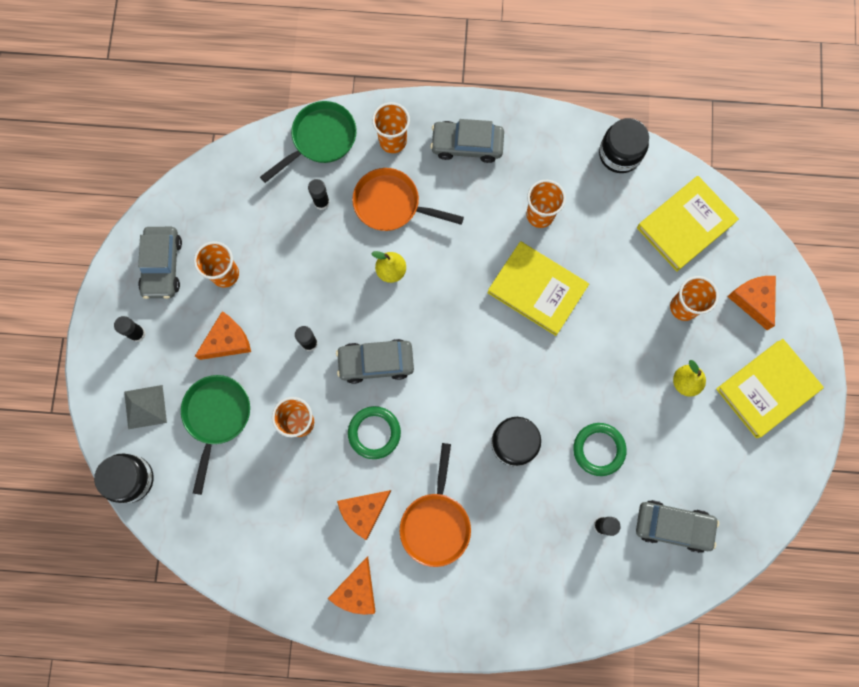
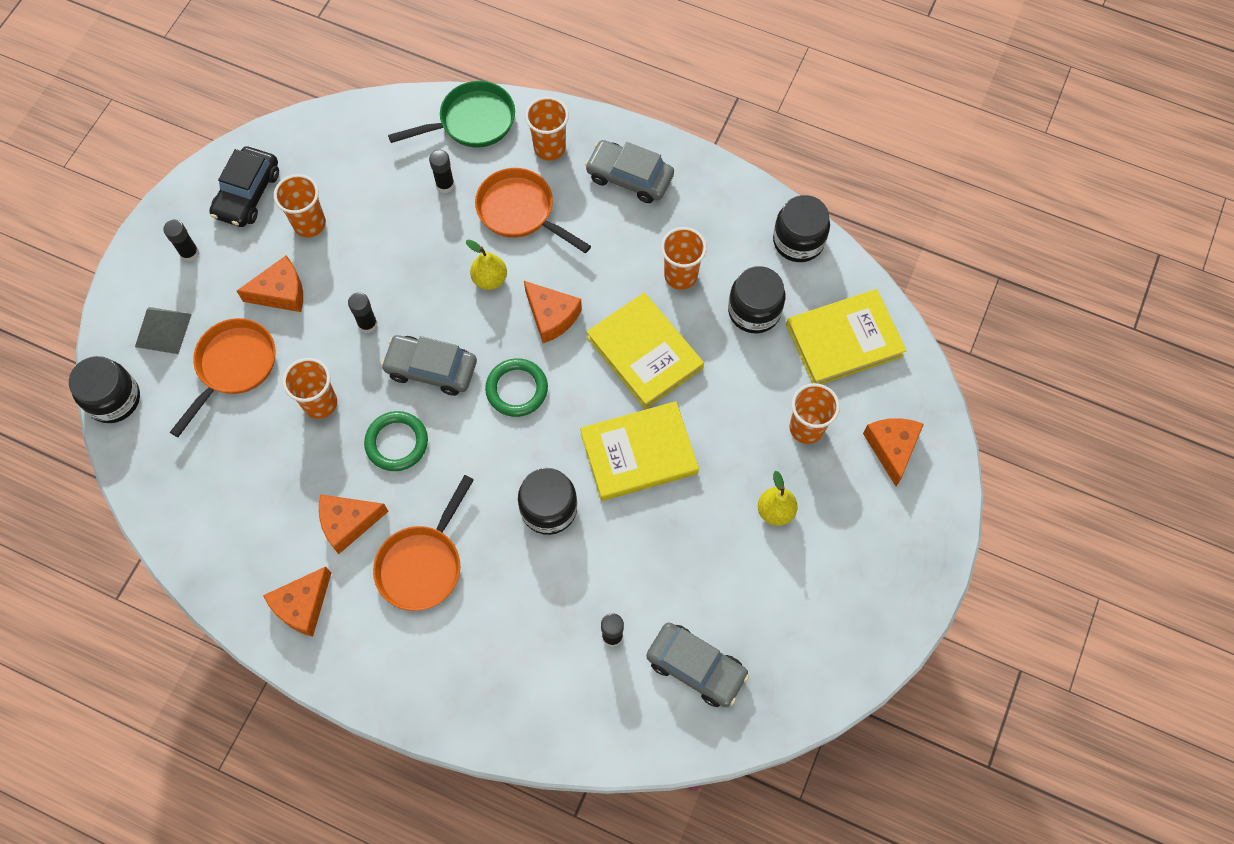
camera: 20 degrees right, 10 degrees down
(162, 266) = (247, 194): grey car -> black car
(216, 417) = (233, 367): green pan -> orange pan
(452, 285) = (551, 316): none -> orange cheese
(599, 449) = (643, 550): green ring -> green ring (517, 389)
(608, 225) = (754, 311): none -> black jar
(767, 389) = (870, 552): yellow book -> yellow book (639, 453)

